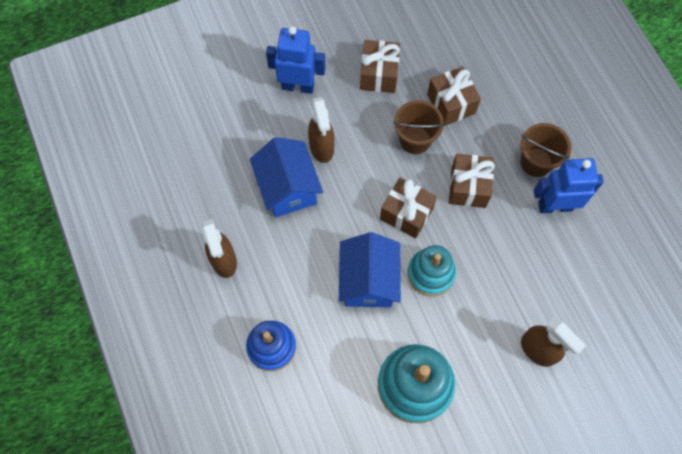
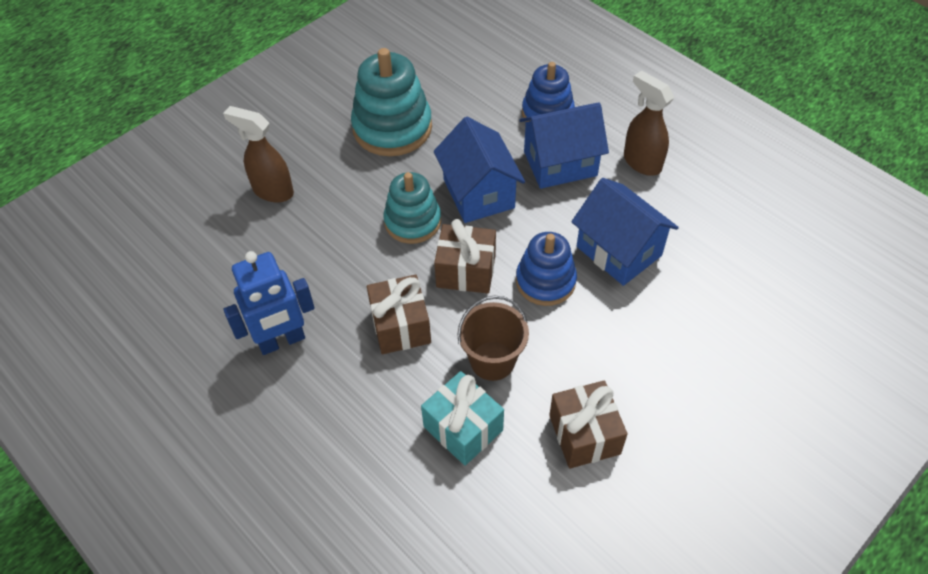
camera: 160 degrees right, 15 degrees down
(289, 286) = (560, 163): none -> blue house
(298, 86) = (685, 376): blue robot -> none
(322, 148) = (606, 309): brown spray bottle -> none
(353, 184) = (545, 281): none -> blue stacking toy
(451, 104) = (463, 428): brown gift -> turquoise gift
(536, 162) = (319, 388): brown bucket -> none

